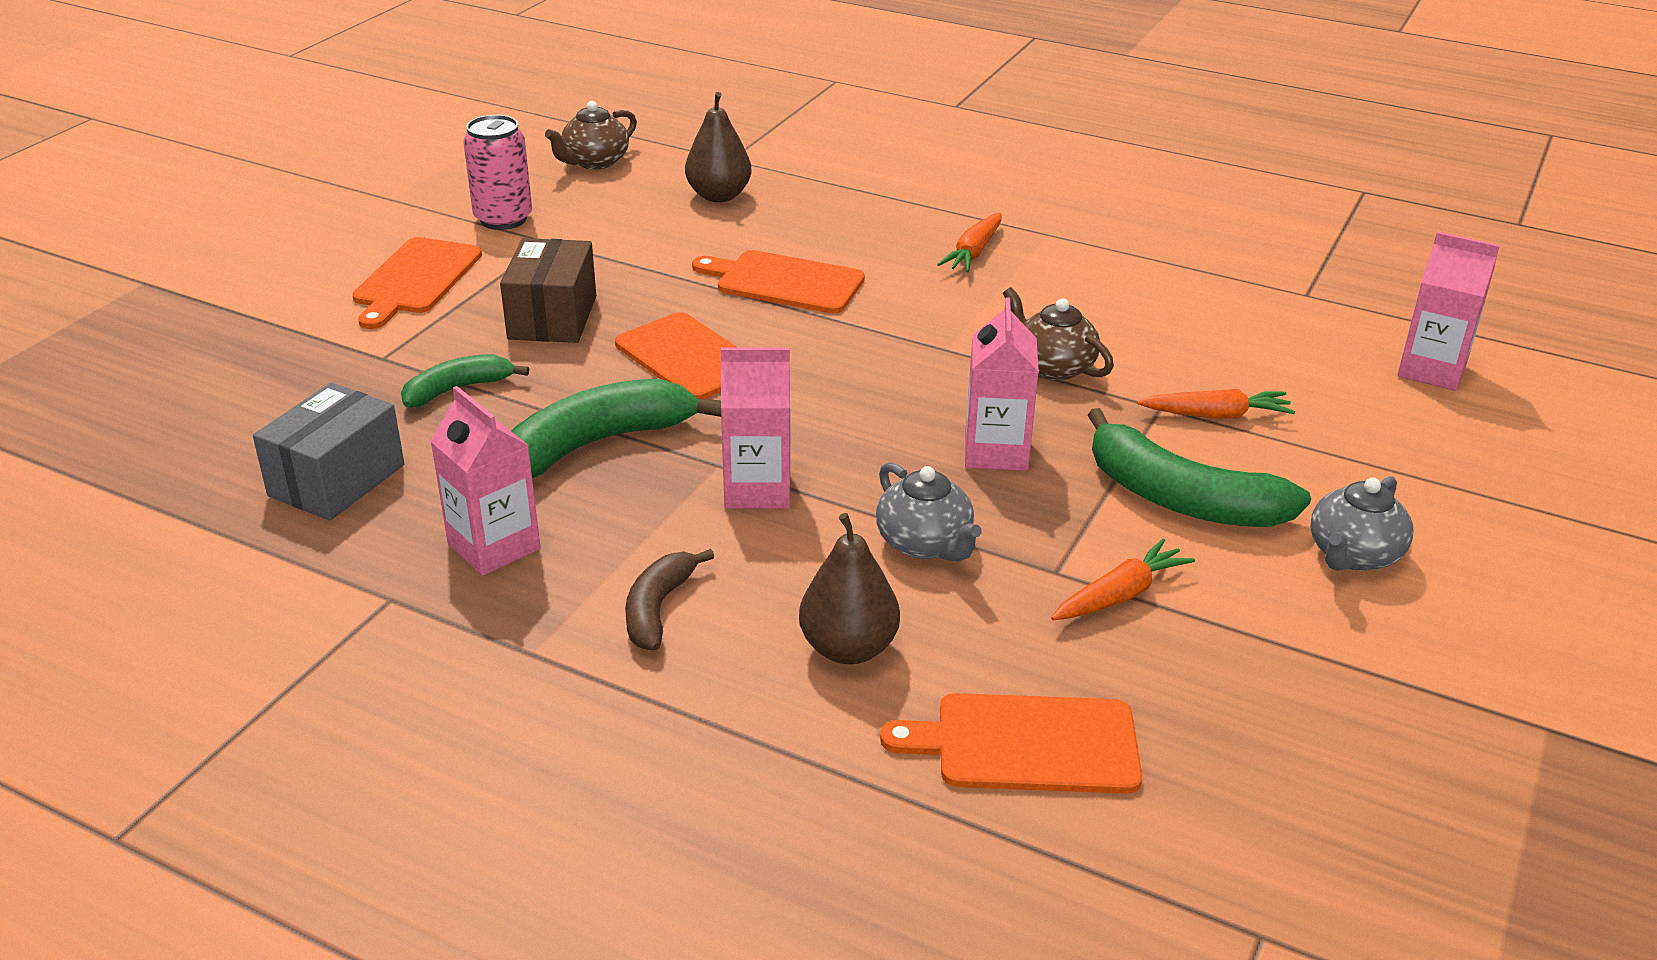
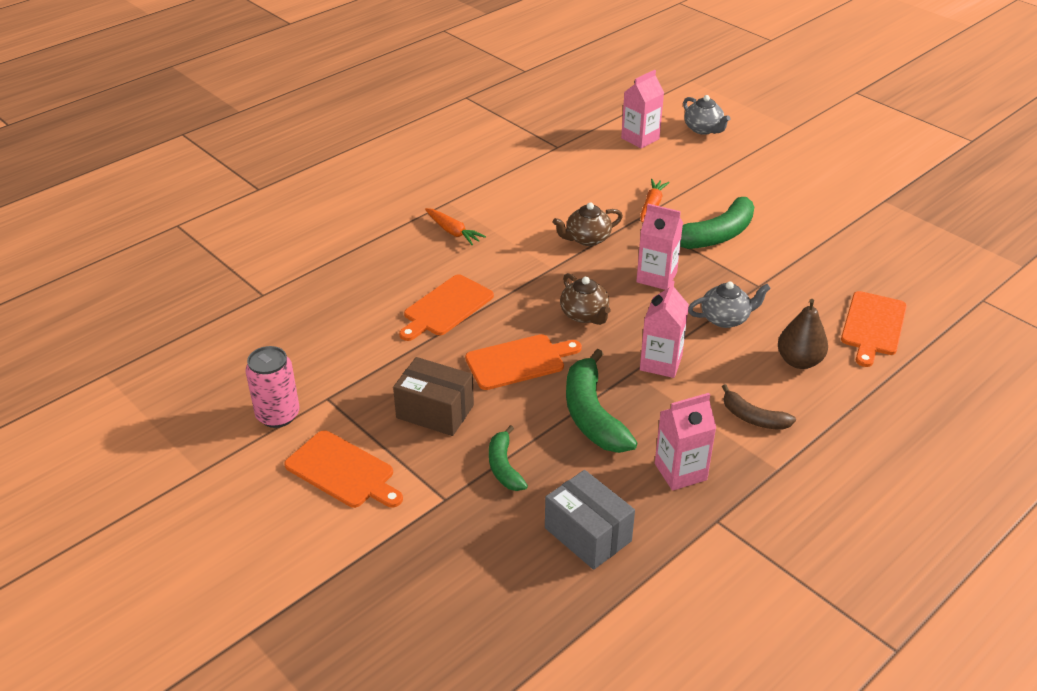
camera: 70 degrees left, 5 degrees up
(595, 162) = (218, 357): brown teapot -> brown teapot (584, 315)
(719, 196) = (314, 310): brown pear -> none
(1120, 595) = (780, 273): orange carrot -> none
(1353, 555) = (769, 206): grey teapot -> grey teapot (703, 129)

